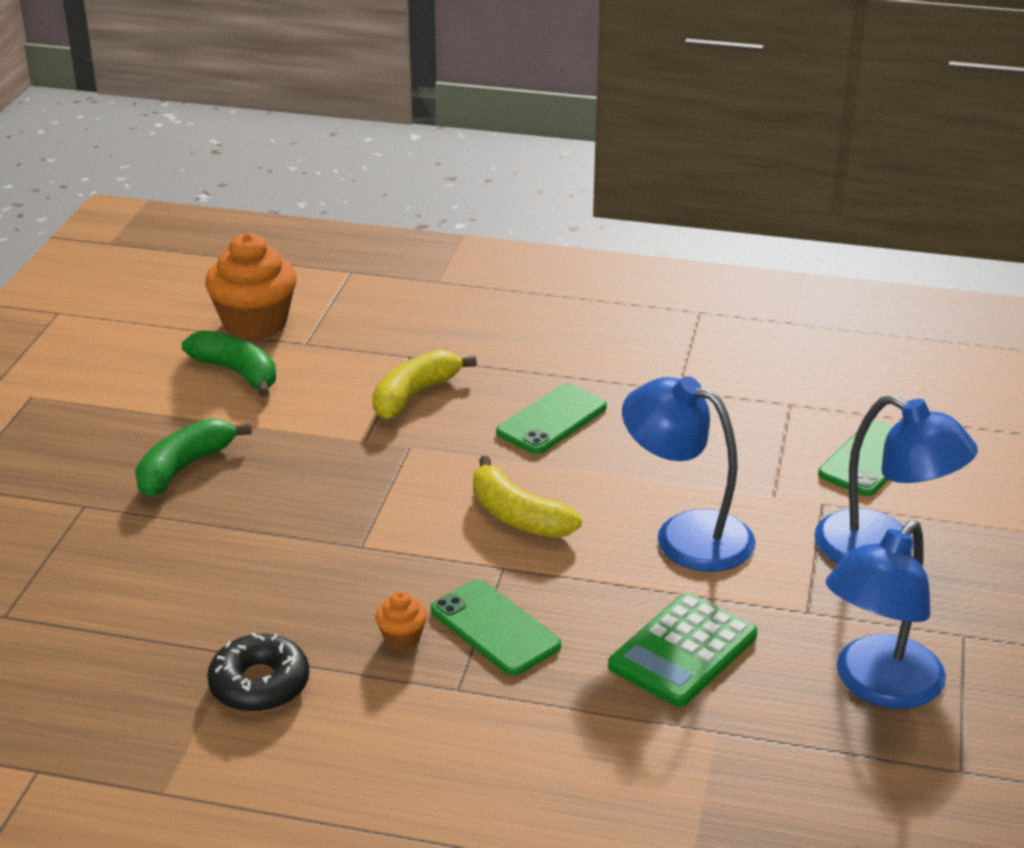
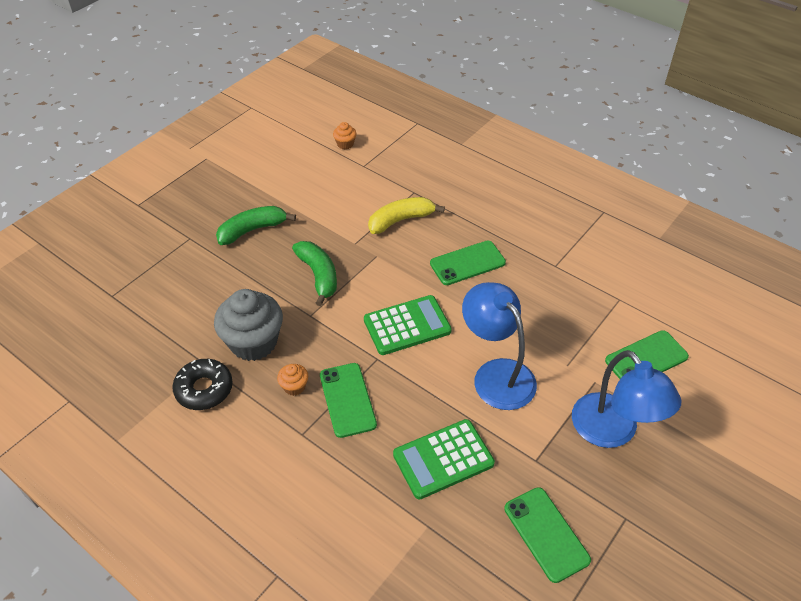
camera: 25 degrees right, 15 degrees up
(237, 372) = (316, 175): green banana -> green banana (319, 275)
(255, 323) = (345, 144): orange cupcake -> orange cupcake, size x0.44
(295, 604) = (253, 342): none -> grey cupcake
(518, 516) = (407, 325): yellow banana -> green calculator
(878, 686) = (546, 534): blue lamp -> green phone

